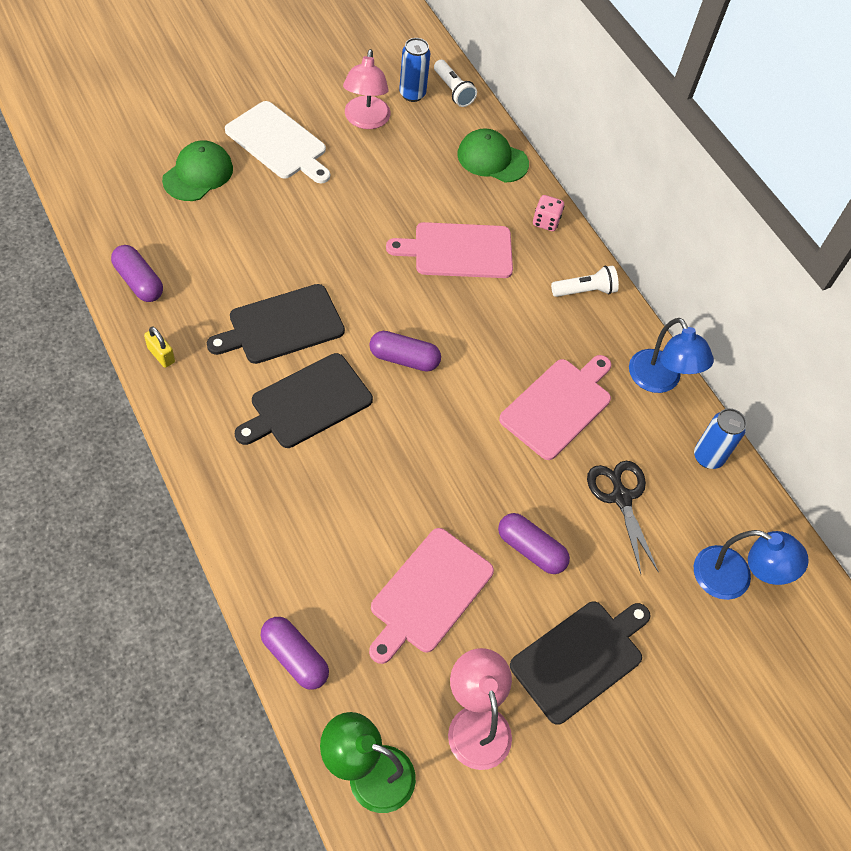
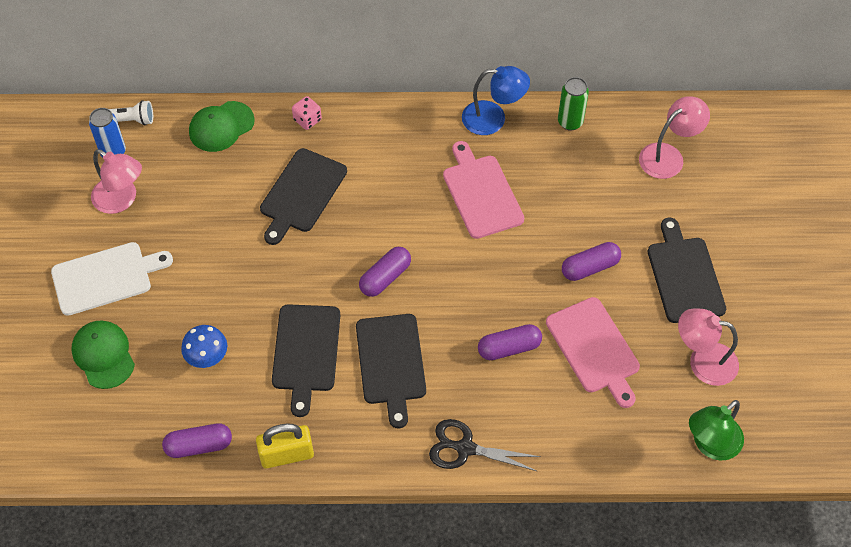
camera: 55 degrees left, 0 degrees up
(161, 355) = (287, 455): yellow padlock -> yellow padlock, size x1.73
(235, 250) = (207, 358): none -> blue mushroom
(294, 658) = (605, 458): purple capsule -> purple capsule (509, 348)
(458, 251) = (302, 193): pink cutting board -> black cutting board
(585, 291) = (388, 126): white flashlight -> none
(621, 498) = (576, 191): black scissors -> black scissors (465, 448)
(708, 457) = (570, 122): blue can -> green can
(734, 579) = (668, 156): blue lamp -> pink lamp

